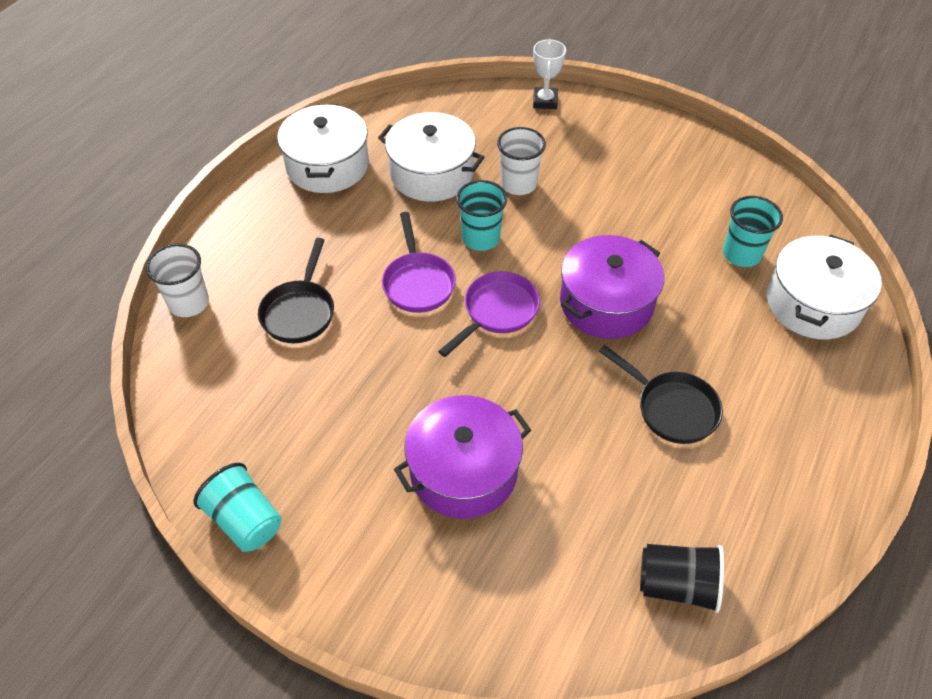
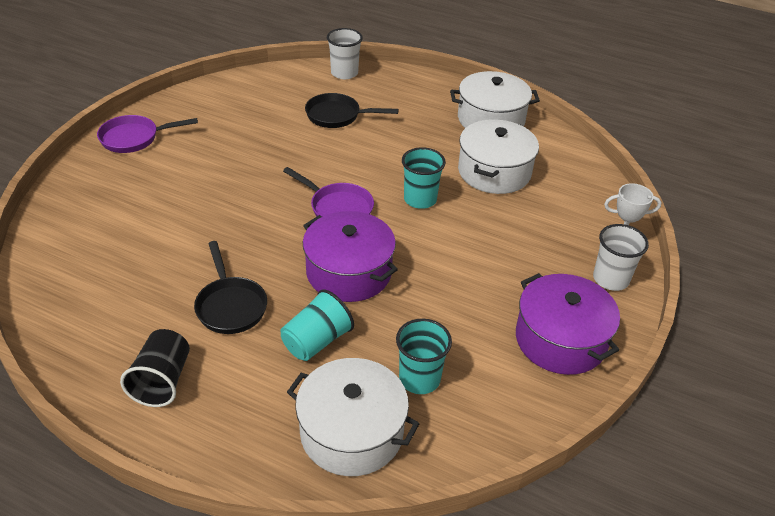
camera: 85 degrees right, 10 degrees down
(245, 520) = (173, 107): turquoise cup -> turquoise cup (316, 341)
(418, 282) = (367, 167): purple pan -> purple pan (134, 138)
(463, 471) = (190, 191): purple pot -> purple pot (560, 339)
(518, 184) = (492, 222): white cup -> white cup (610, 279)
(671, 408) = (230, 306): black pan -> black pan turned 60 degrees counterclockwise
(677, 585) = (70, 294): black cup -> black cup (162, 381)

